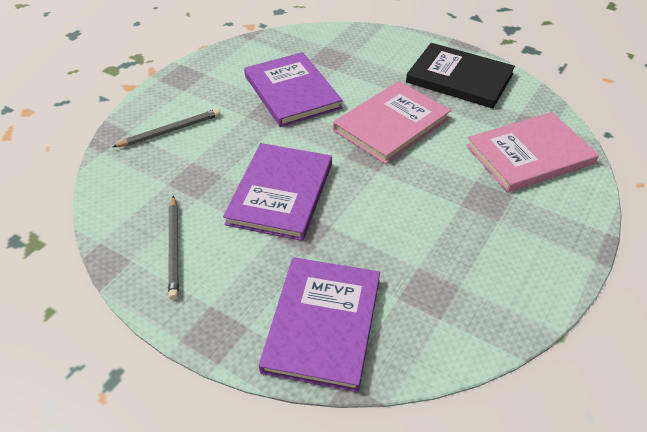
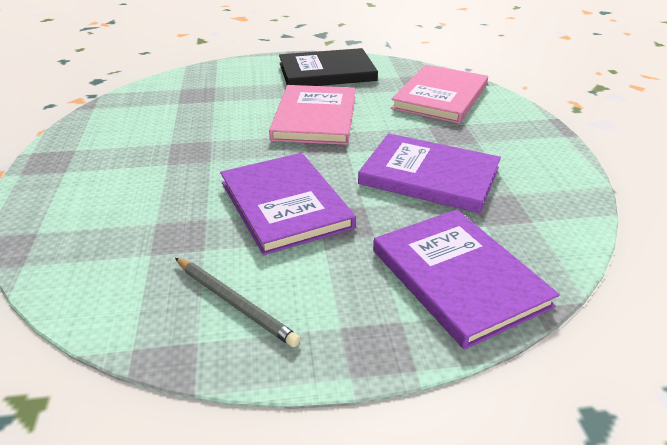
camera: 40 degrees left, 10 degrees down
(170, 130) = (93, 209): grey pencil -> none
(292, 92) = (192, 130): purple book -> purple book (429, 176)

